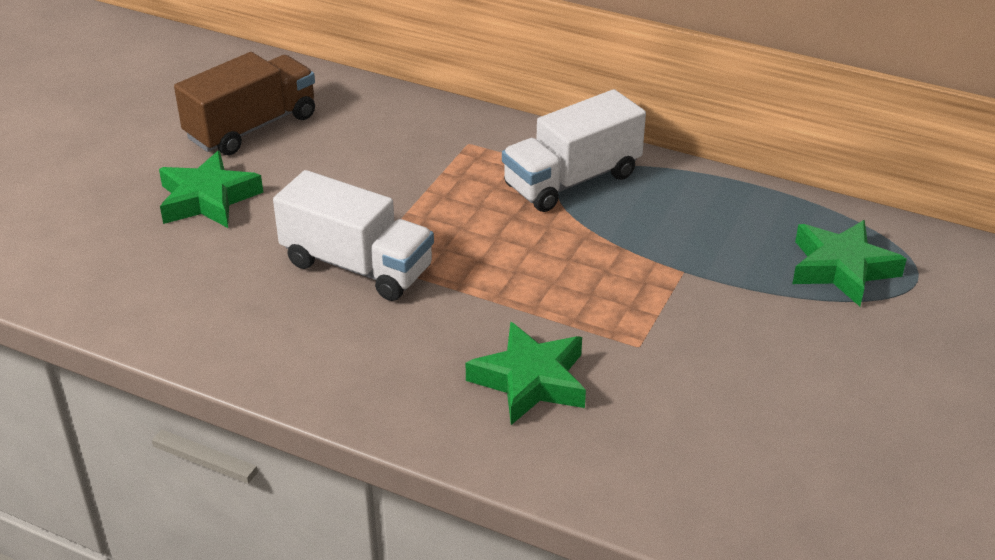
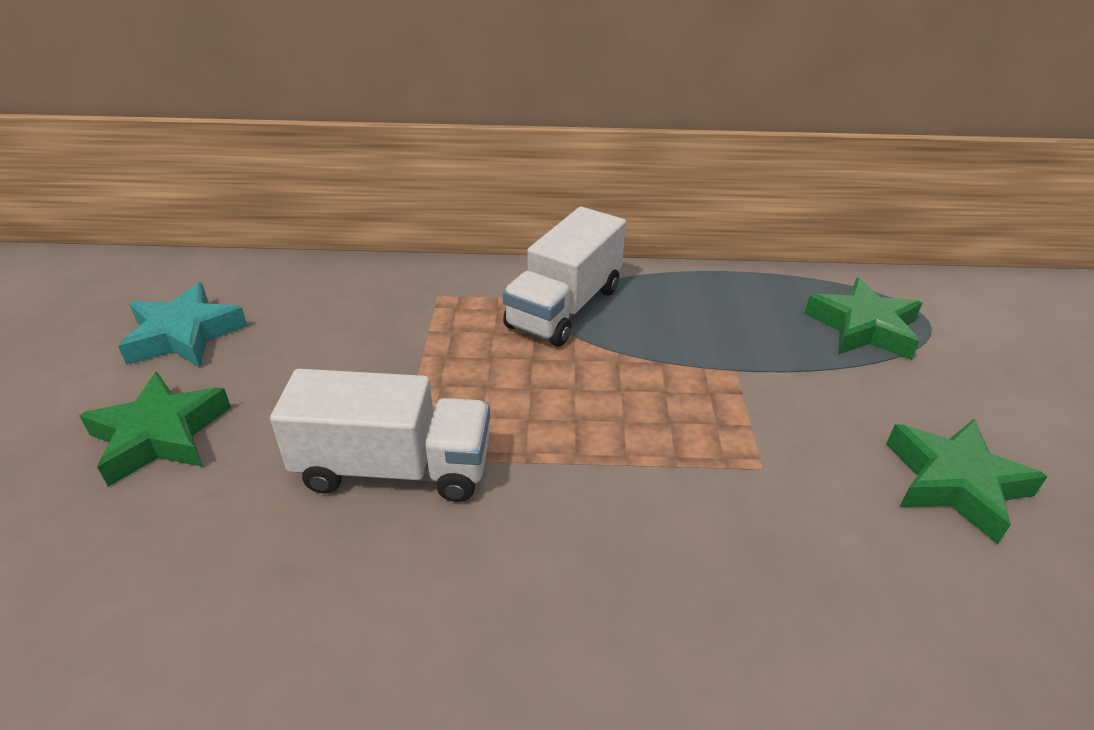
camera: 25 degrees left, 0 degrees up
(252, 127) = (184, 335): brown truck -> turquoise star
(530, 380) = (687, 554): green star -> green star (955, 483)

